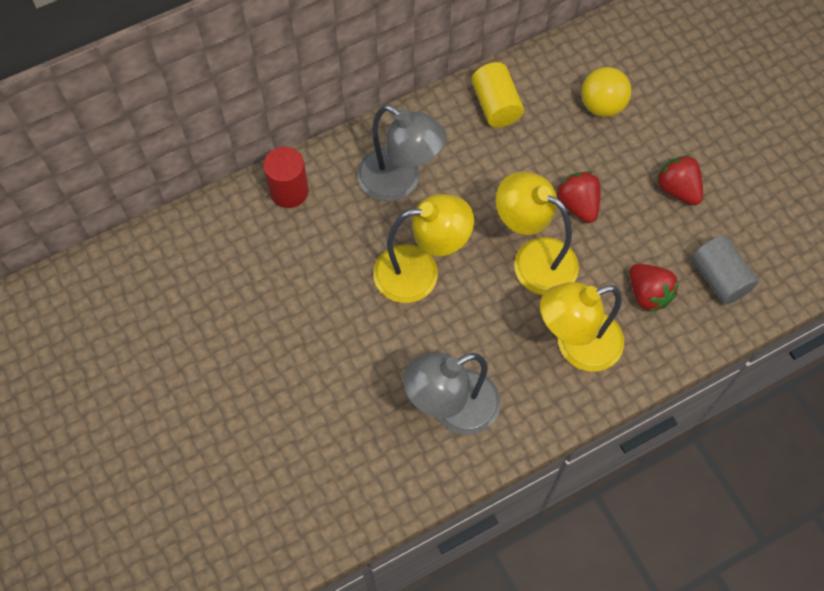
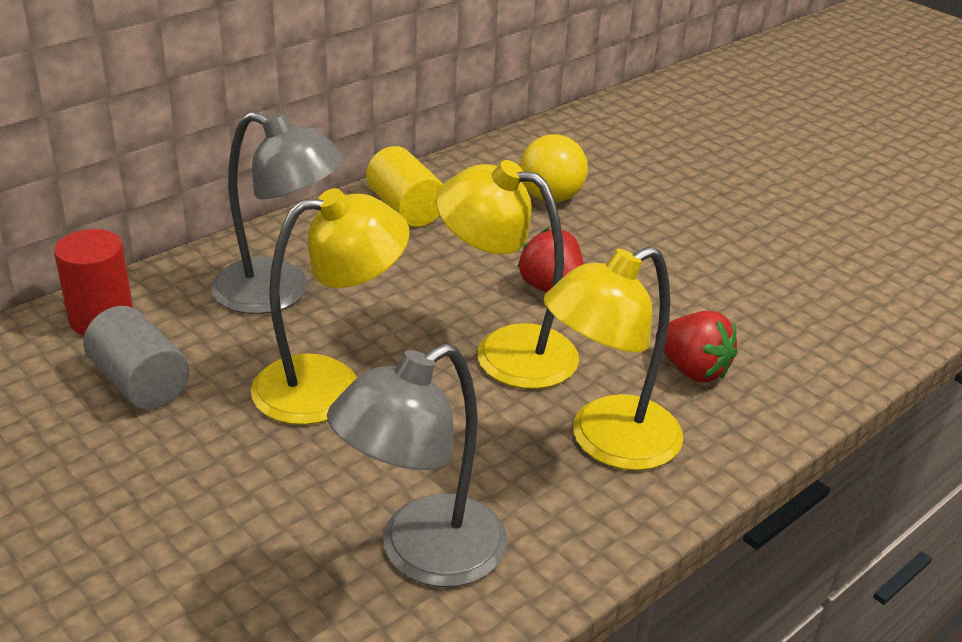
camera: 15 degrees left, 30 degrees down
(677, 189) = (684, 262): red strawberry -> none
(719, 278) = (786, 342): grey cylinder -> grey cylinder (140, 383)

